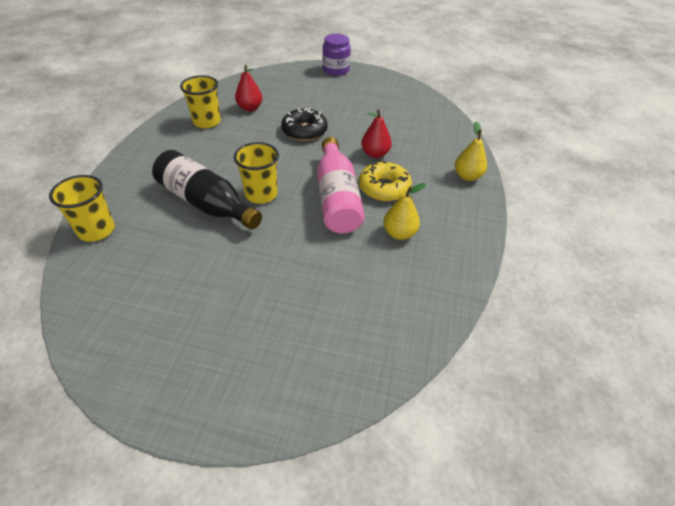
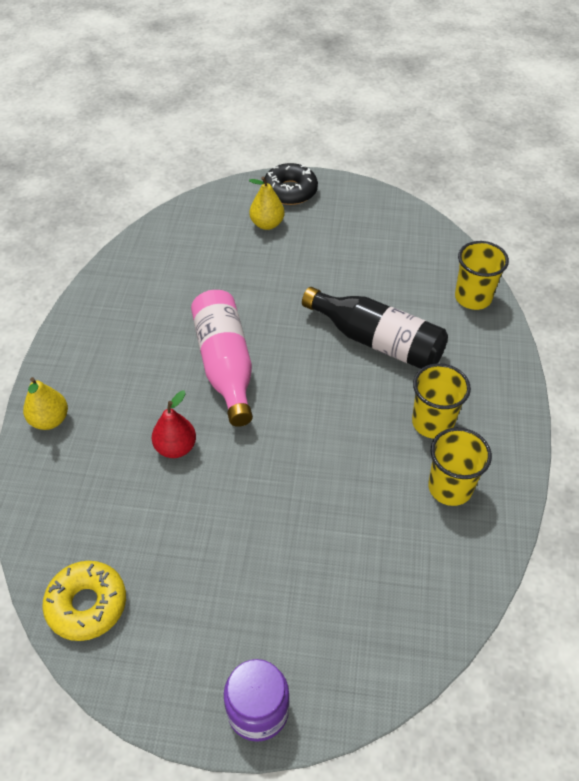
camera: 175 degrees right, 5 degrees up
(250, 108) = (396, 535): red pear -> none
(261, 194) = (318, 360): yellow cup -> yellow cup (432, 422)
(304, 131) = (288, 486): black donut -> black donut (290, 191)
(384, 188) = (166, 387): yellow donut -> yellow donut (87, 604)
(399, 233) = (153, 327): yellow pear -> yellow pear (267, 224)

